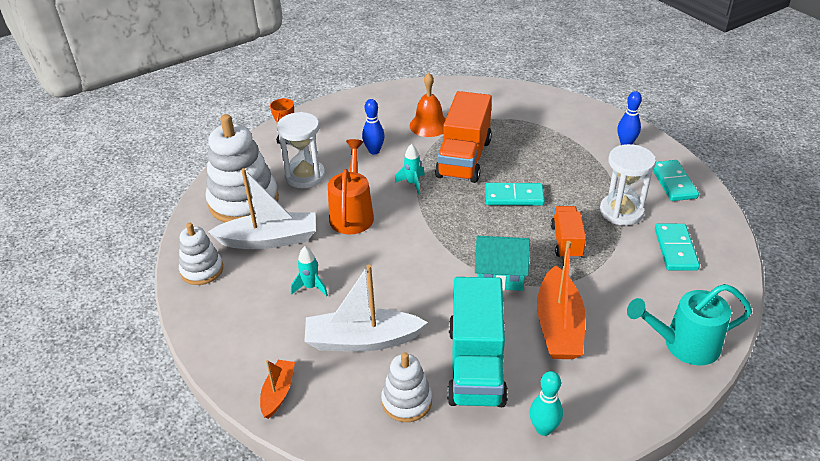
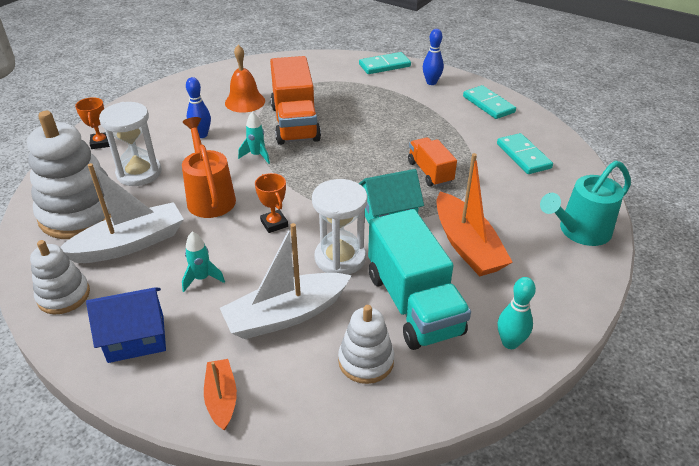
camera: 25 degrees left, 0 degrees up
(238, 322) = (136, 338): none -> blue house
(394, 254) = (274, 224): none -> orange trophy
(514, 197) = (360, 145): turquoise domino -> turquoise domino (384, 65)
(621, 211) = (461, 136): white hourglass -> white hourglass (340, 258)

